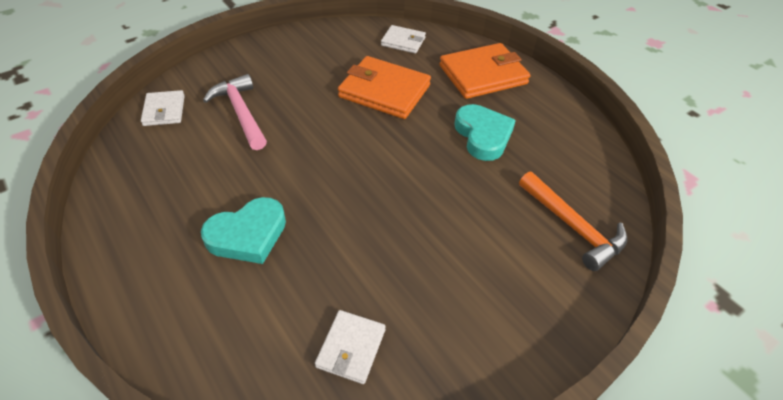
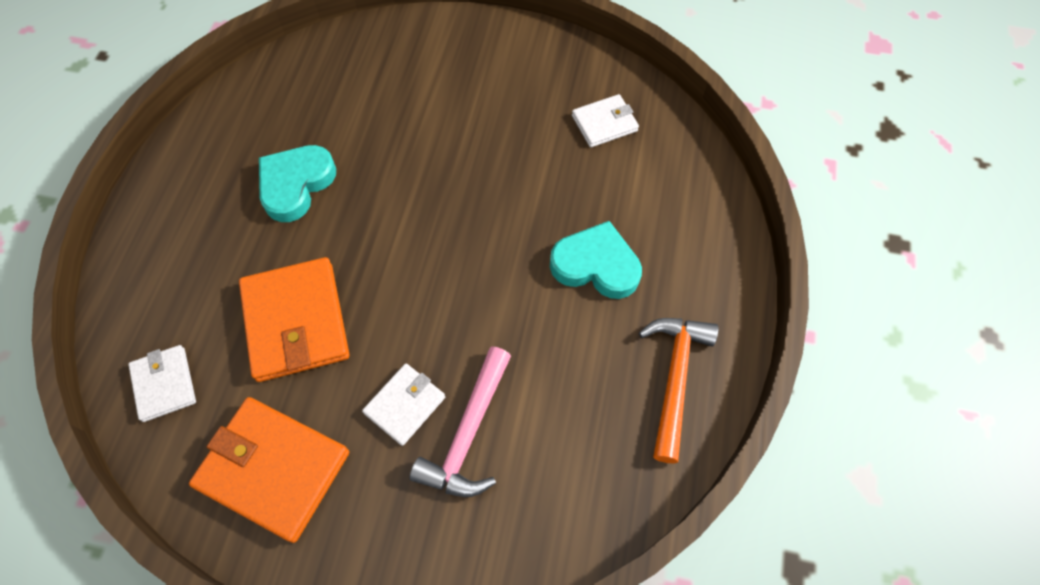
camera: 130 degrees left, 15 degrees up
(164, 110) = (545, 524): white wallet -> white wallet (405, 405)
(483, 74) = (177, 249): orange wallet -> orange wallet (273, 469)
(573, 227) = (362, 65): orange hammer -> orange hammer (674, 378)

